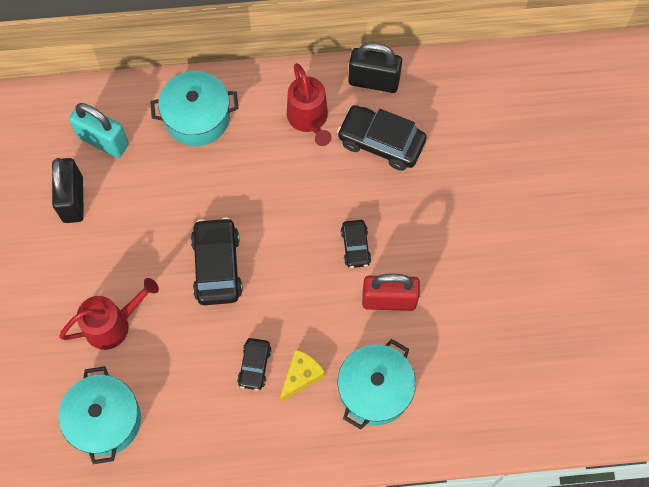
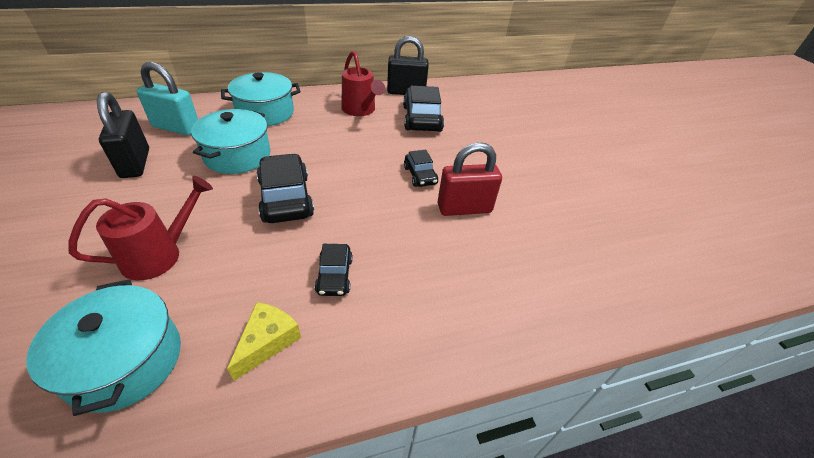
camera: 15 degrees left, 25 degrees down
(301, 376) = (391, 279): yellow cheese -> yellow cheese (267, 341)
(375, 390) = (478, 282): turquoise pot -> turquoise pot (237, 155)
(381, 142) = (421, 119): black car -> black car turned 75 degrees clockwise

